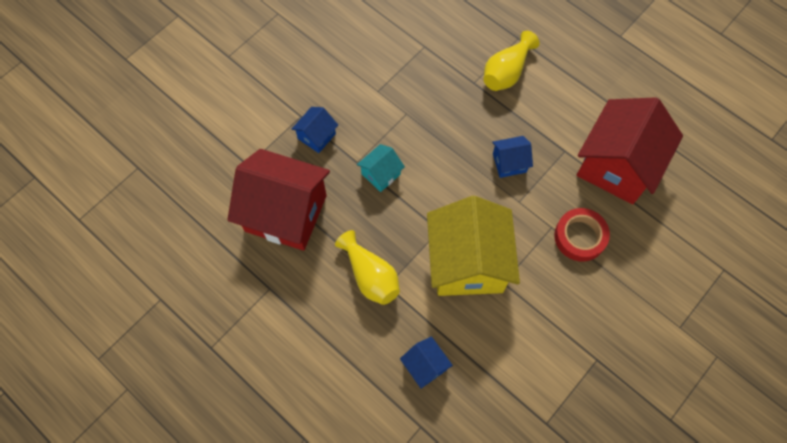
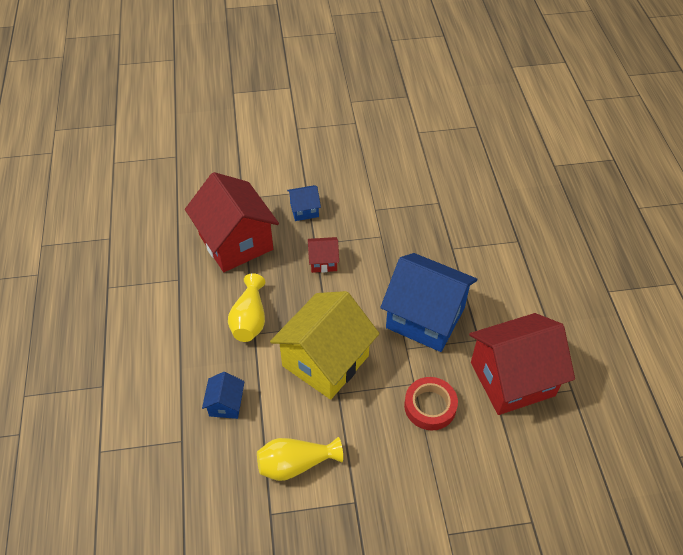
camera: 40 degrees right, 15 degrees down
(381, 174) = (323, 262): turquoise house -> red house
(506, 72) = (485, 257): yellow vase -> yellow vase (295, 464)
(509, 163) = (425, 318): blue house -> blue house, size x2.23

